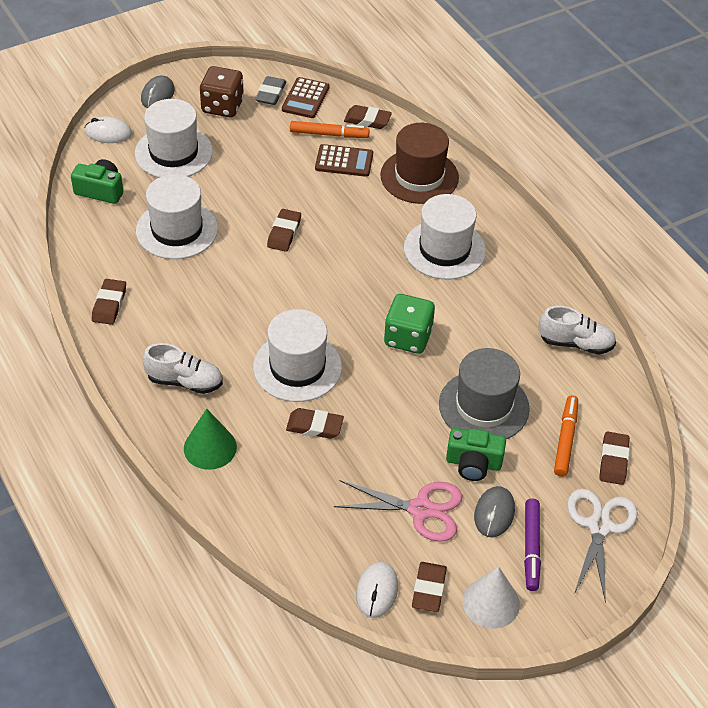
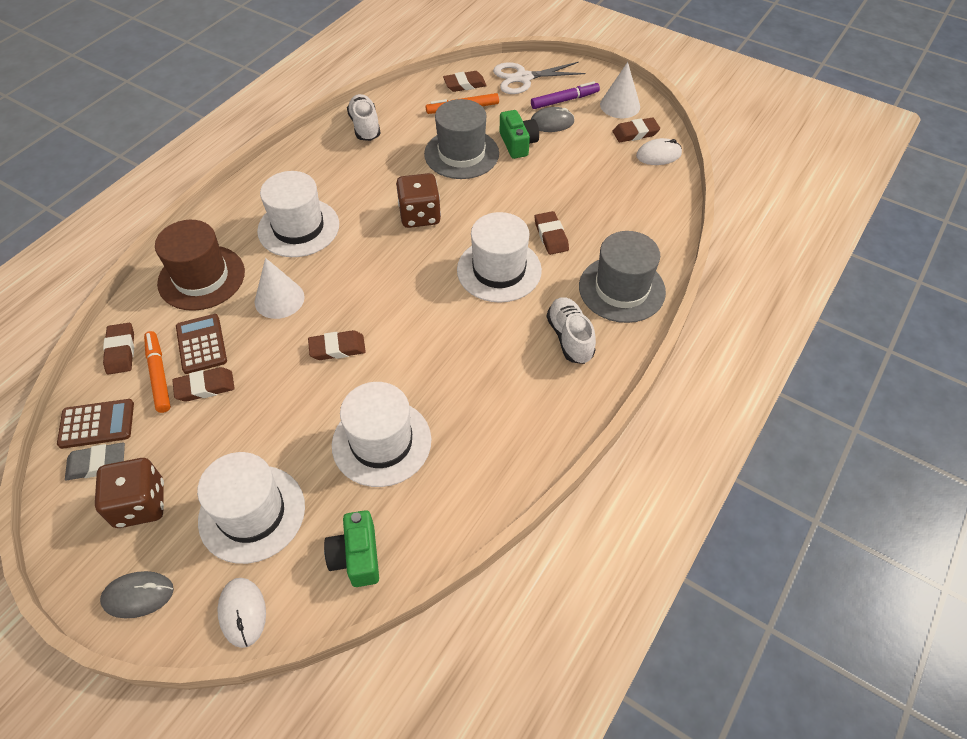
camera: 115 degrees left, 5 degrees up
(109, 304) = (522, 446): brown eraser -> brown eraser (205, 387)
(210, 447) = (621, 289): green cone -> grey hat
(362, 214) = (279, 299): none -> white cone
(408, 338) = (419, 215): green dice -> brown dice
(421, 509) = (578, 156): pink scissors -> none

